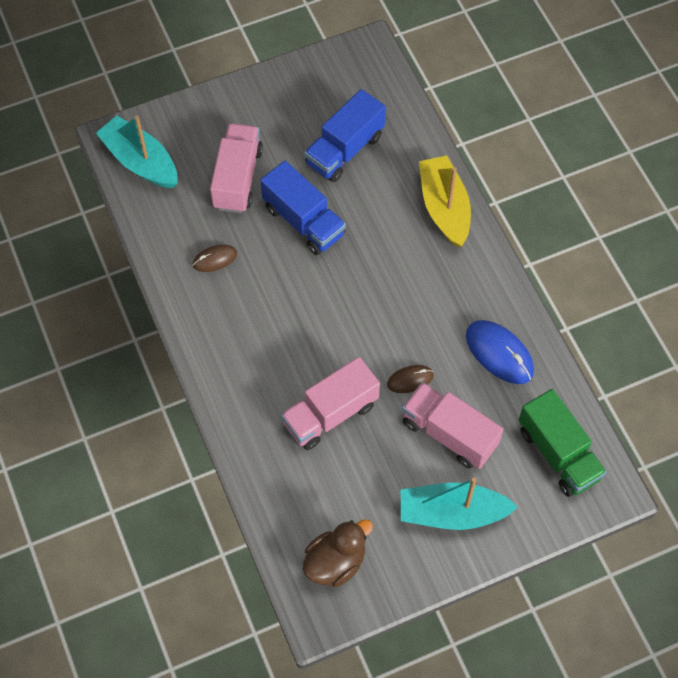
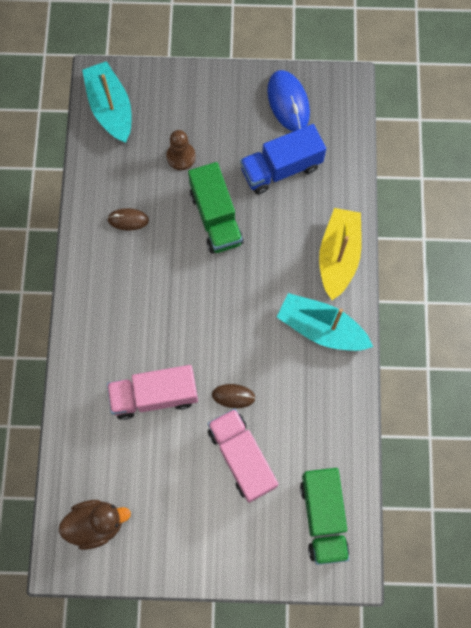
camera: 25 degrees right, 10 degrees up
(237, 178) = (181, 157): pink truck -> brown pawn
(303, 221) = (216, 218): blue truck -> green truck
(452, 513) = (210, 527): turquoise boat -> turquoise boat (321, 328)
(499, 353) = (318, 406): blue mouse -> blue mouse (288, 102)

